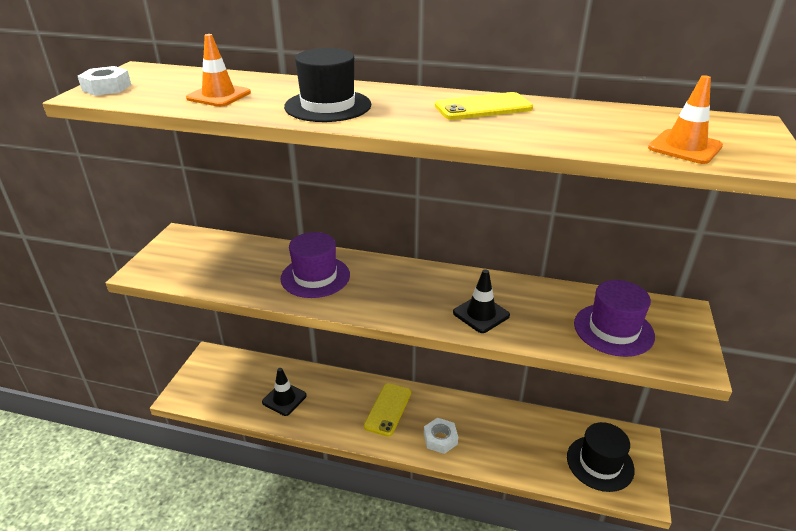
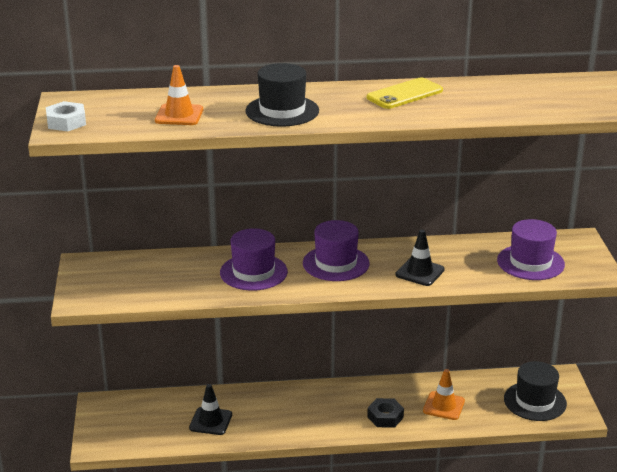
camera: 20 degrees left, 5 degrees down
(388, 409) = (321, 406): yellow phone -> none
(400, 284) = (336, 263): none -> purple hat
(440, 439) = (385, 417): white nut -> black nut
(685, 147) = (564, 106): orange traffic cone -> orange traffic cone (443, 406)

